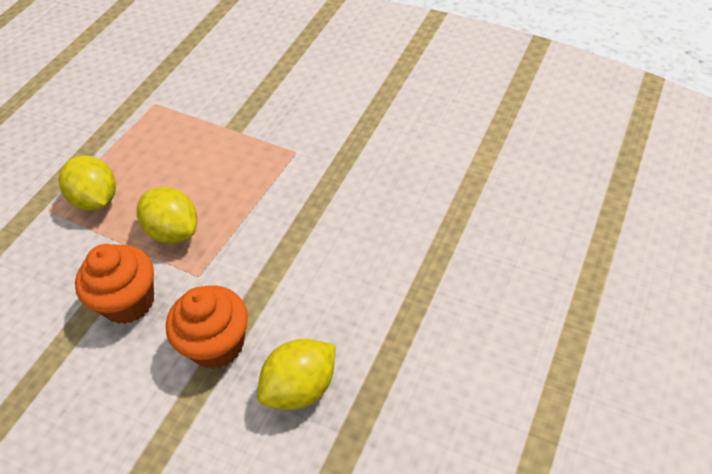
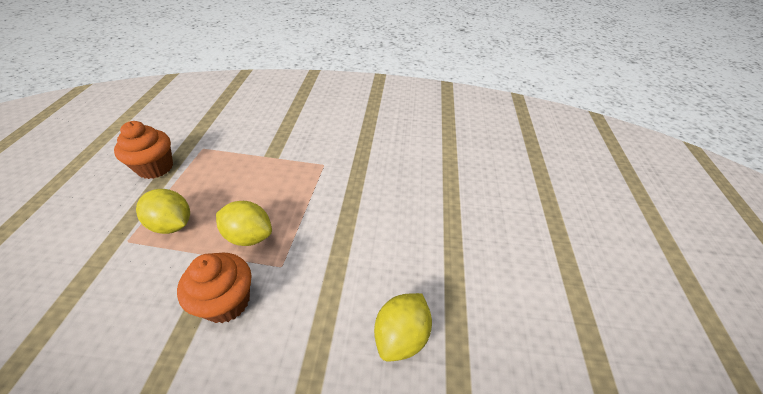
camera: 25 degrees left, 5 degrees down
(217, 344) = (318, 318): orange cupcake -> orange cupcake (155, 167)

